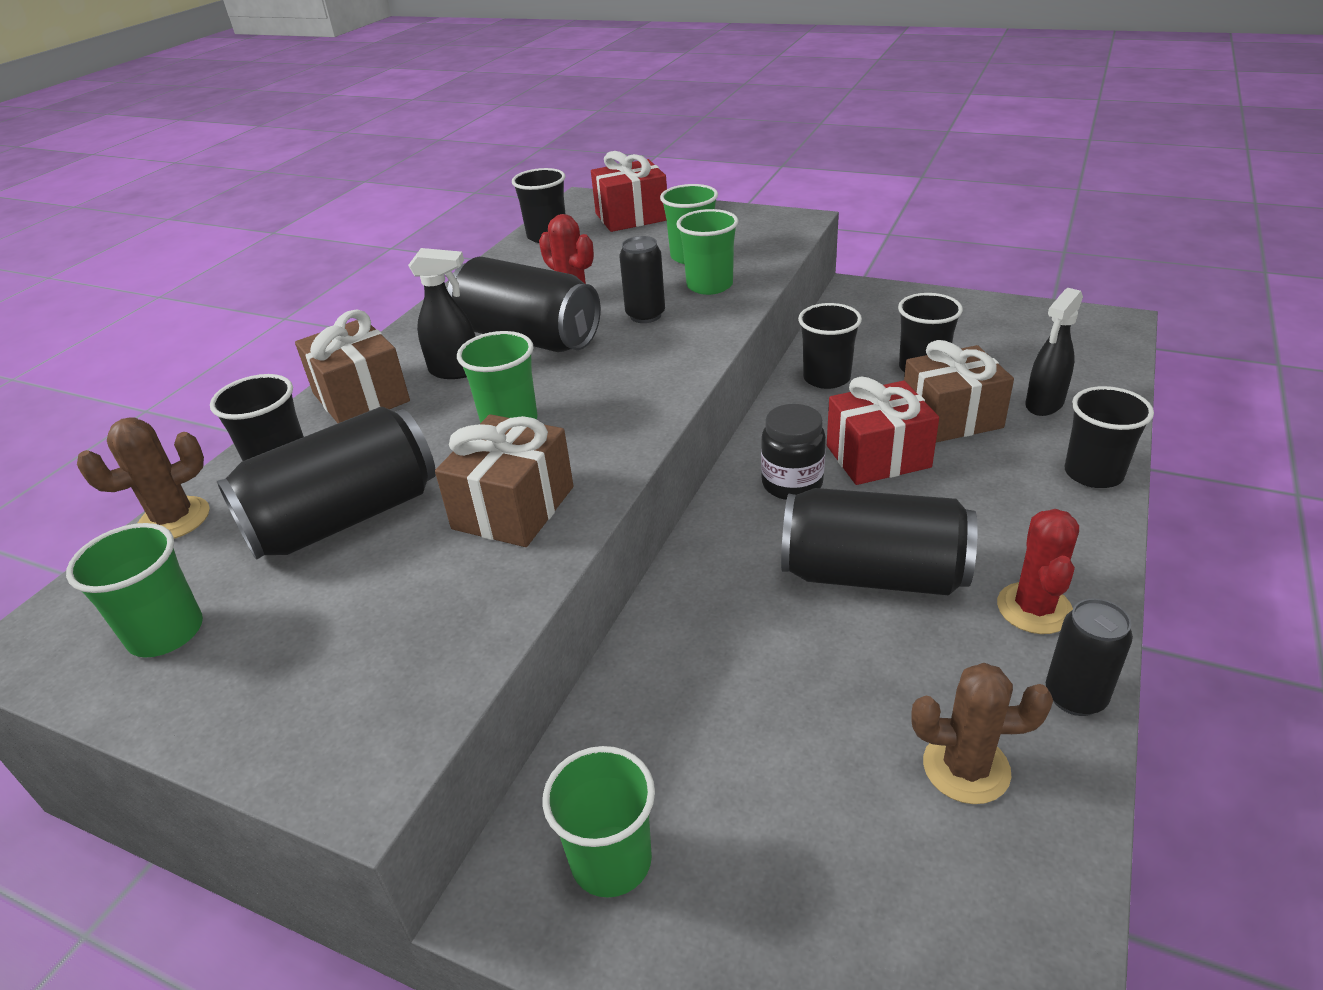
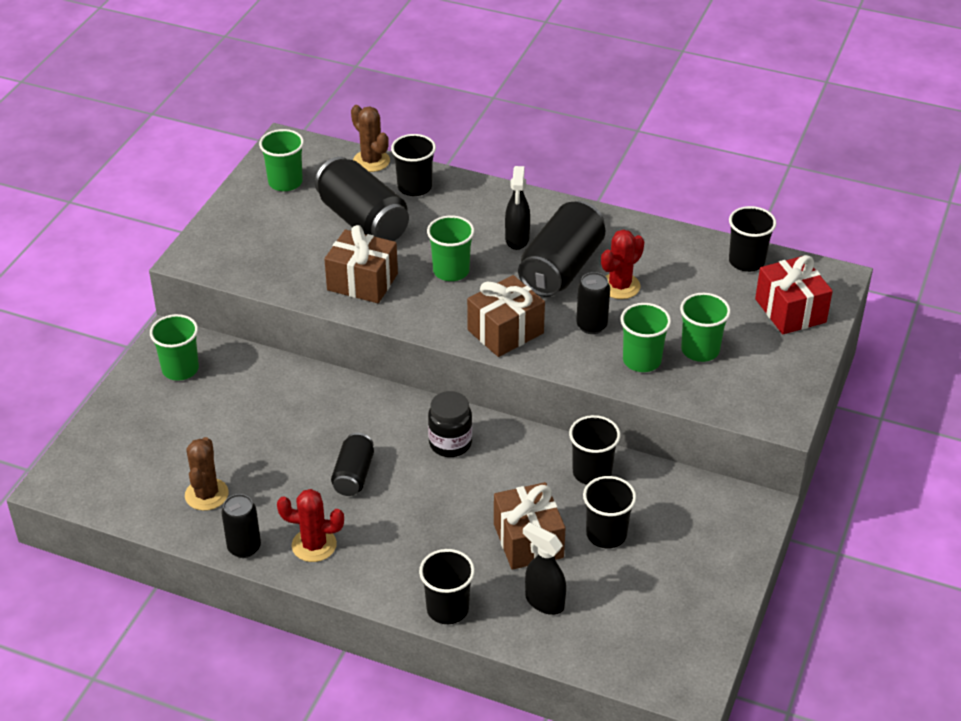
camera: 85 degrees right, 5 degrees up
(361, 397) = (487, 204): brown gift -> brown gift (505, 331)
(873, 574) = (353, 475): black can -> black can, size x0.55
(878, 456) = (479, 491): red gift -> none

